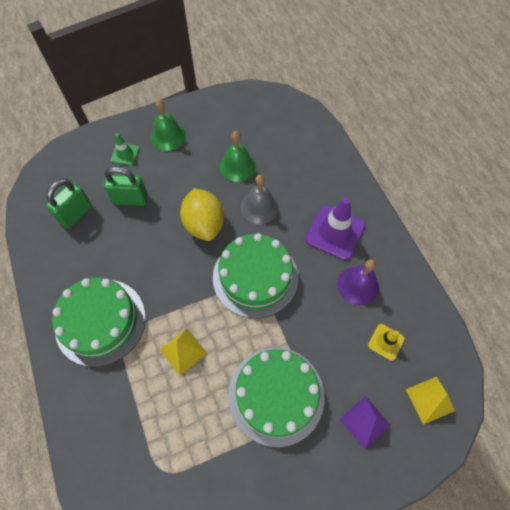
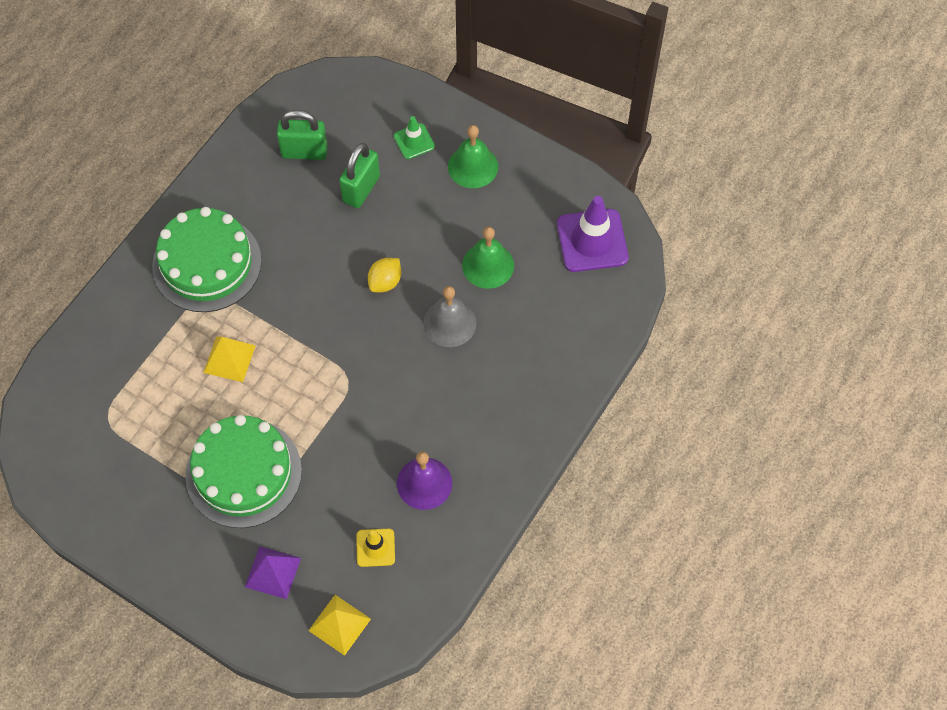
camera: 55 degrees right, 0 degrees up
(130, 199) = (361, 189): green padlock -> green padlock turned 60 degrees clockwise
(204, 224) = (385, 282): yellow lemon -> yellow lemon, size x0.56
(255, 277) = (359, 373): green cake -> none
(335, 232) = (476, 421): purple traffic cone -> purple traffic cone (592, 241)

